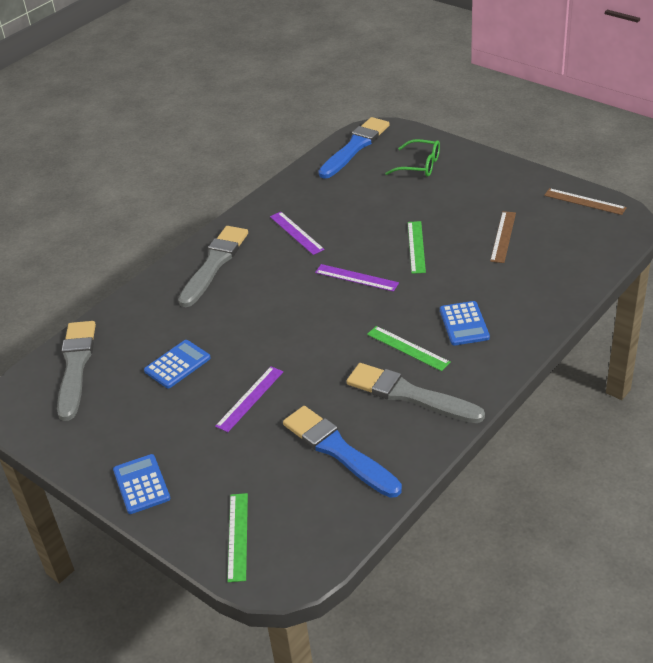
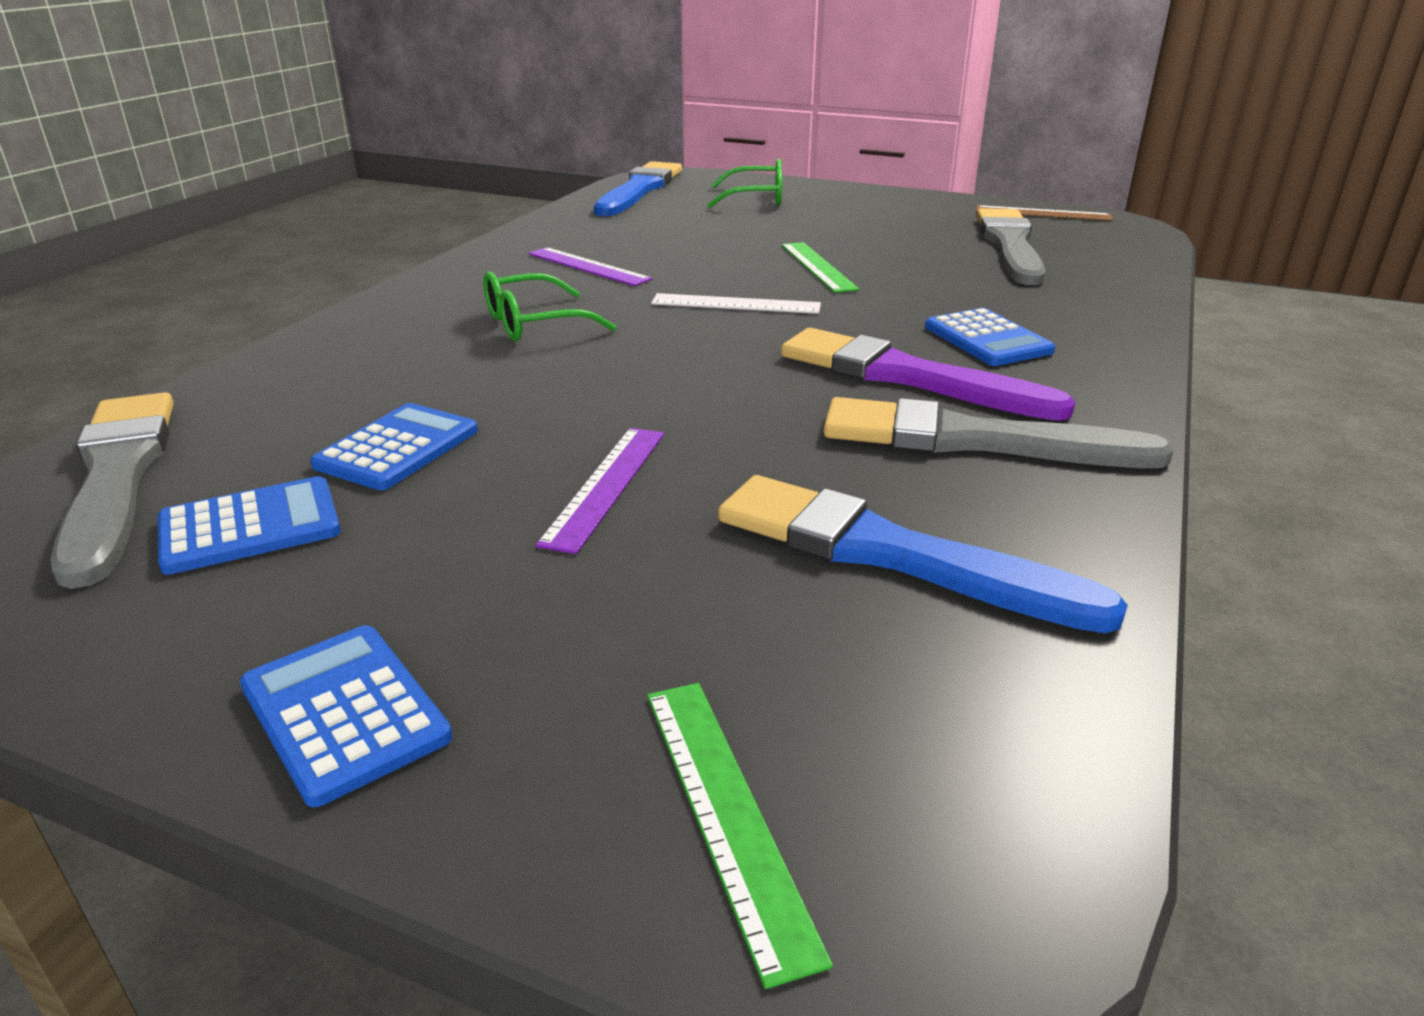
camera: 20 degrees left, 10 degrees down
(120, 400) = (250, 527): none -> blue calculator
(214, 264) = (439, 309): grey brush -> grey brush (1010, 246)
(255, 282) = (535, 323): none -> green glasses
(356, 278) = (735, 304): purple ruler -> white ruler
(408, 348) = (909, 377): green ruler -> purple brush
(503, 236) = (954, 249): brown ruler -> none

